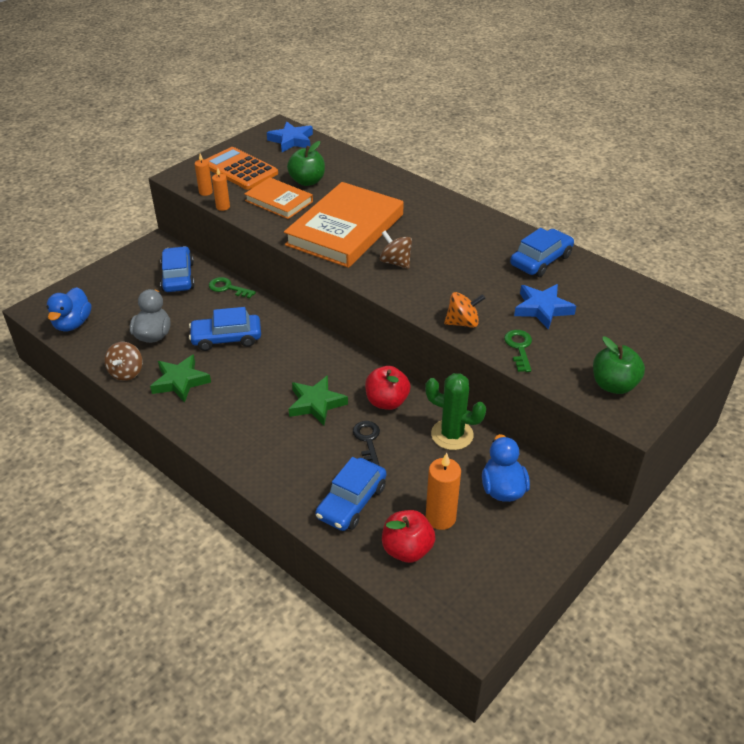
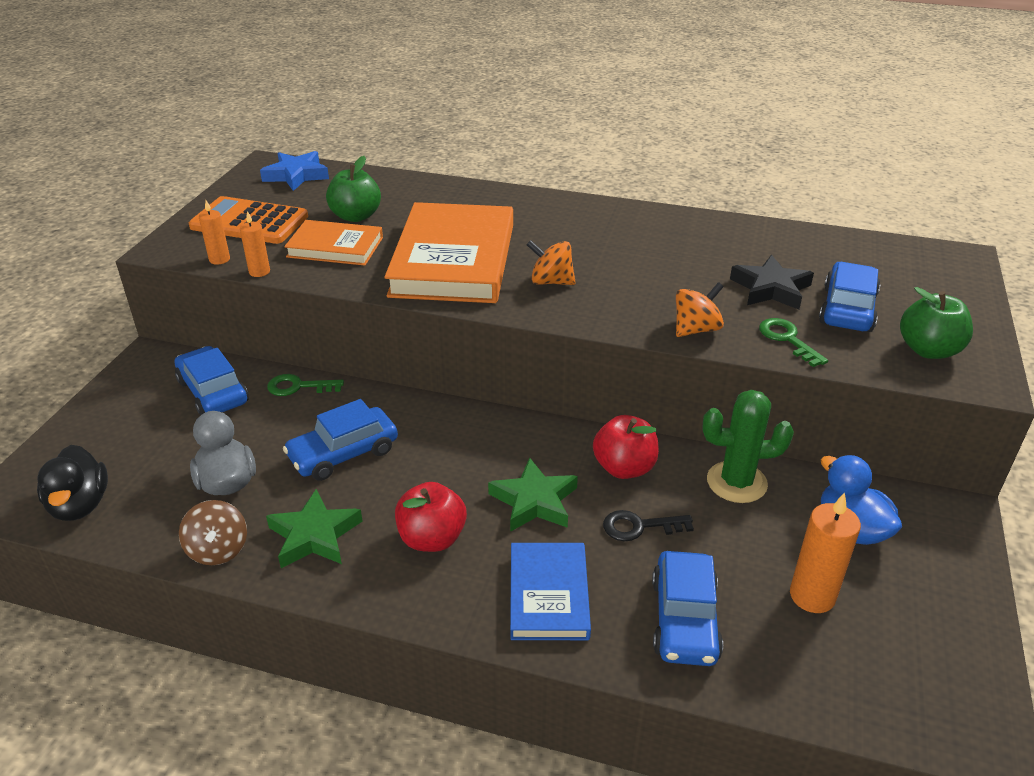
camera: 25 degrees left, 5 degrees down
(73, 324) = (80, 505): blue duck -> black duck
(284, 460) = (548, 595): none -> blue book
(367, 440) = (639, 526): black key -> black key turned 60 degrees counterclockwise
(395, 262) = (551, 282): brown spinning top -> orange spinning top
(407, 549) = (807, 657): red apple -> red apple (432, 538)
(541, 260) = (718, 237): blue car -> blue car (847, 309)
(542, 309) = (771, 289): blue star -> black star

